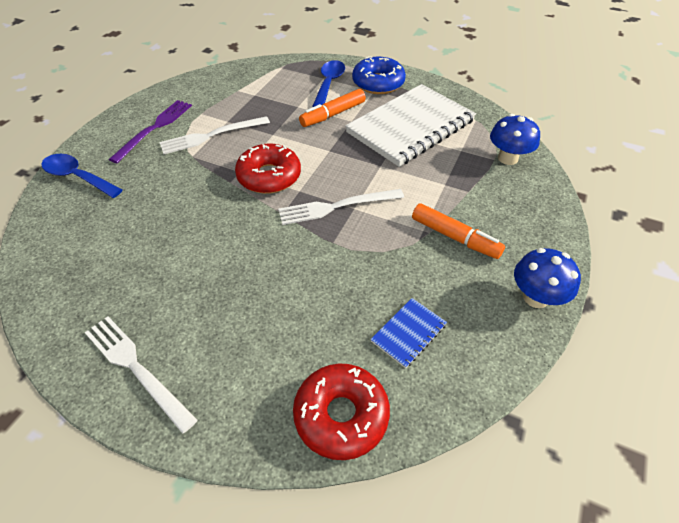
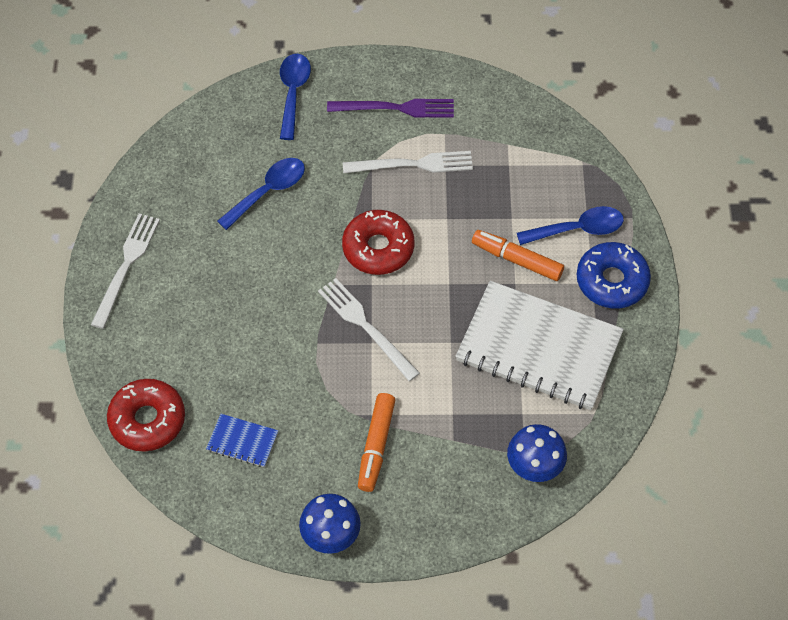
camera: 65 degrees right, 10 degrees up
(156, 224) = (268, 192): none -> blue spoon
(211, 135) = (413, 164): white fork -> white fork turned 135 degrees clockwise

